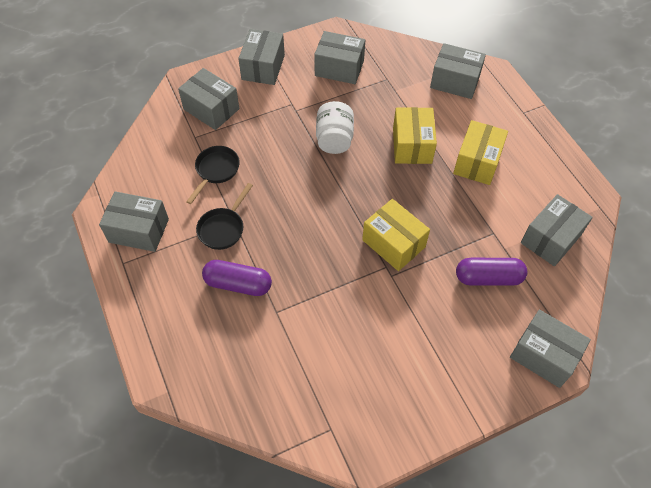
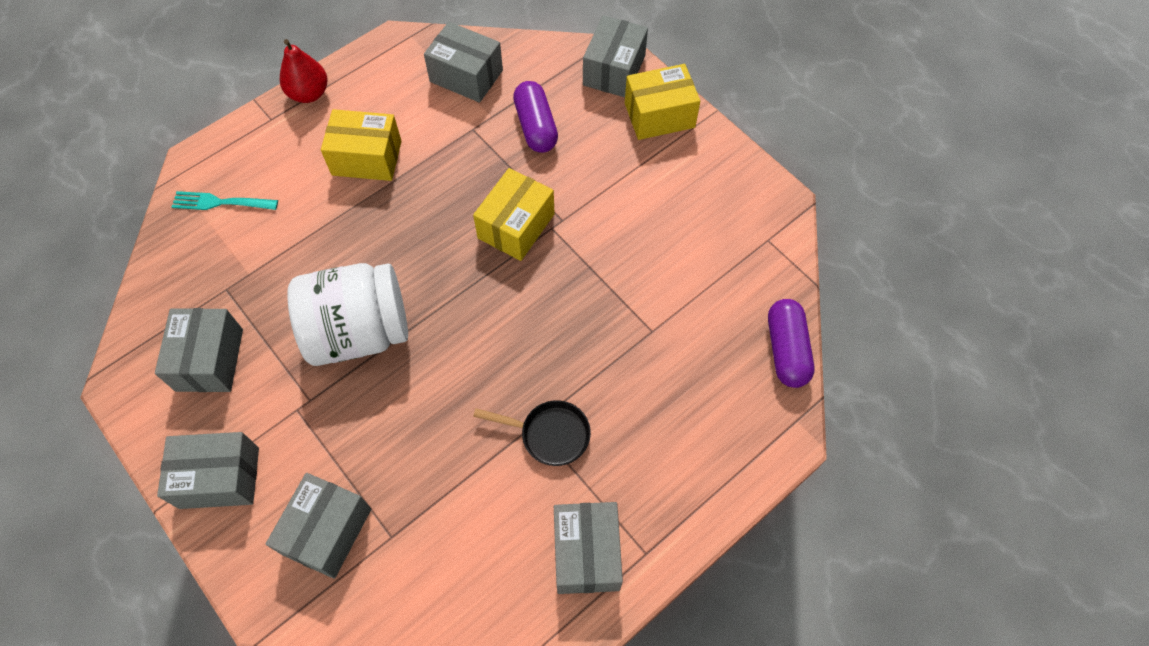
camera: 105 degrees left, 5 degrees up
(216, 171) = (452, 479): black pan -> none
(238, 284) = (628, 387): purple capsule -> purple capsule (786, 350)
(334, 139) = (359, 332): white jar -> white jar, size x1.61
(412, 145) = (352, 234): yellow box -> yellow box (659, 115)
(455, 81) = (221, 202): grey box -> turquoise fork
(545, 136) = (309, 93): none -> red pear

